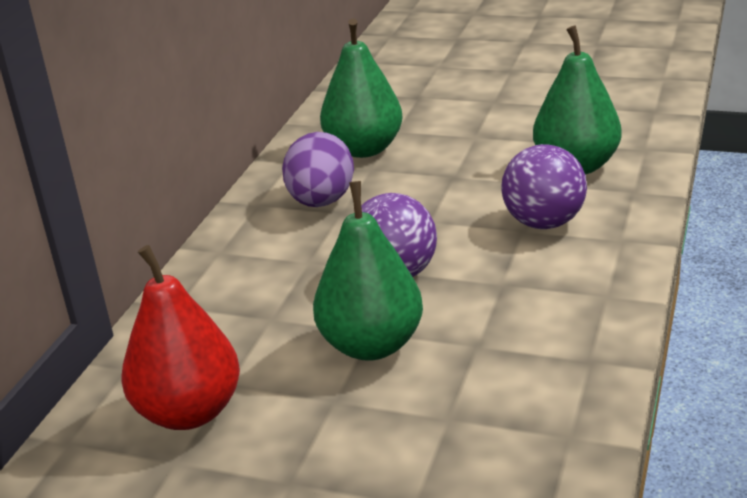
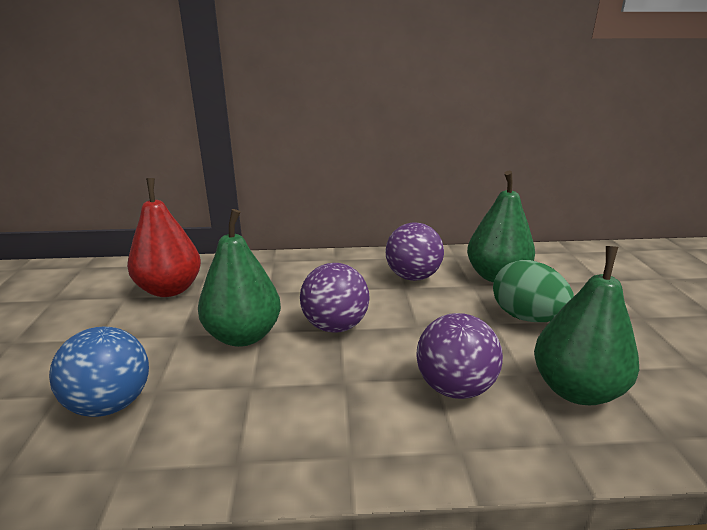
camera: 65 degrees right, 5 degrees down
(321, 202) = (412, 277): purple egg -> purple ball
(457, 156) = (526, 317): none -> green egg
(457, 453) = (111, 404): none -> blue ball

